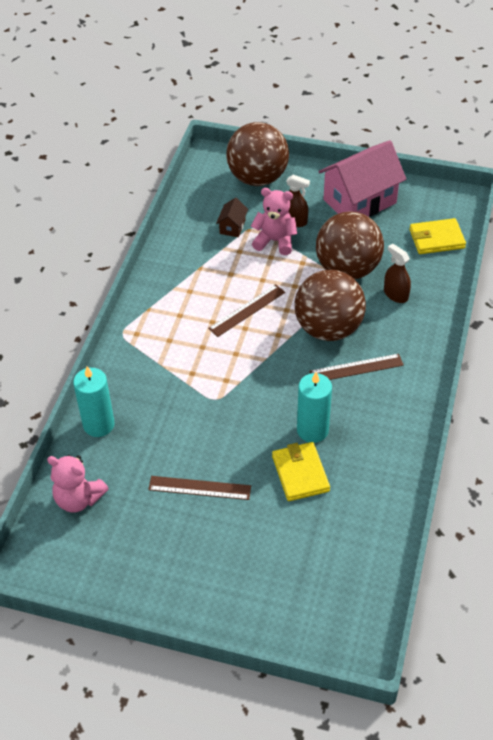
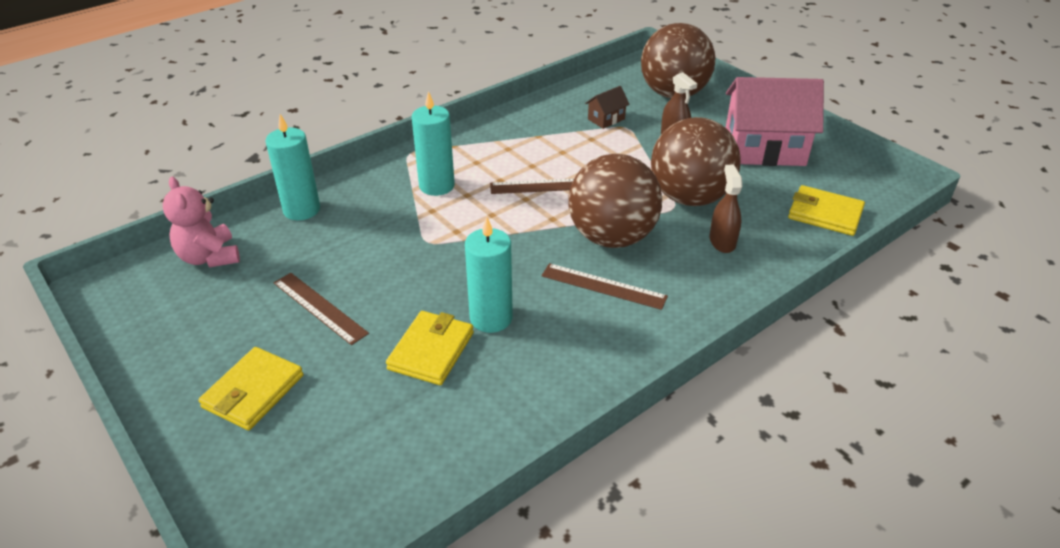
camera: 35 degrees right, 10 degrees down
(173, 351) = (436, 186): none -> turquoise candle
(224, 565) = (253, 391): none -> yellow wallet
(275, 241) = (636, 145): pink teddy bear -> none

